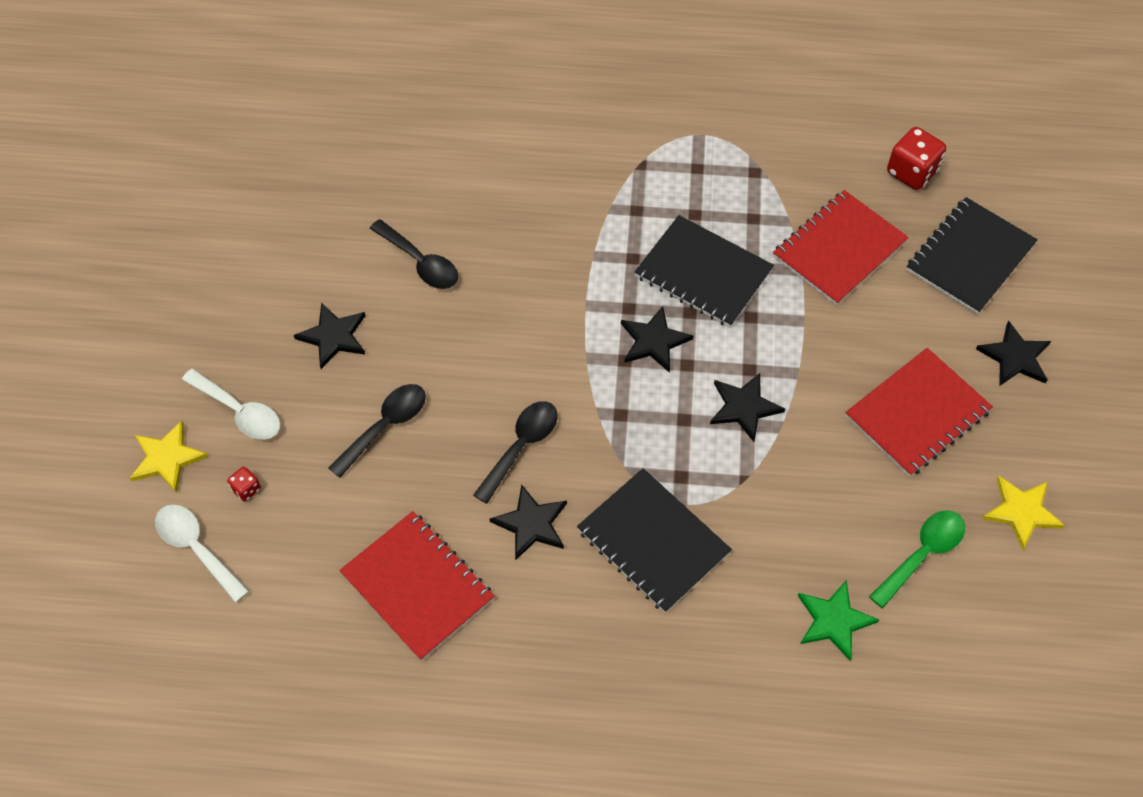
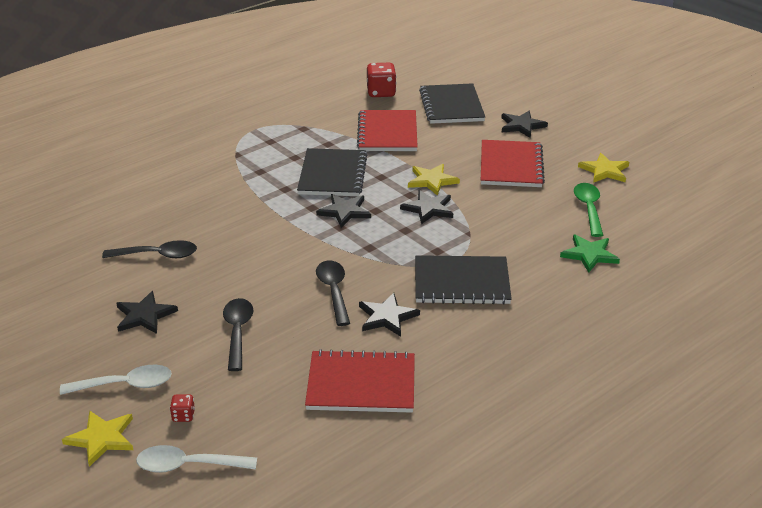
camera: 45 degrees left, 25 degrees down
(703, 273) = (332, 175): black notebook -> black notebook turned 75 degrees counterclockwise
(798, 367) = (432, 181): none -> yellow star

